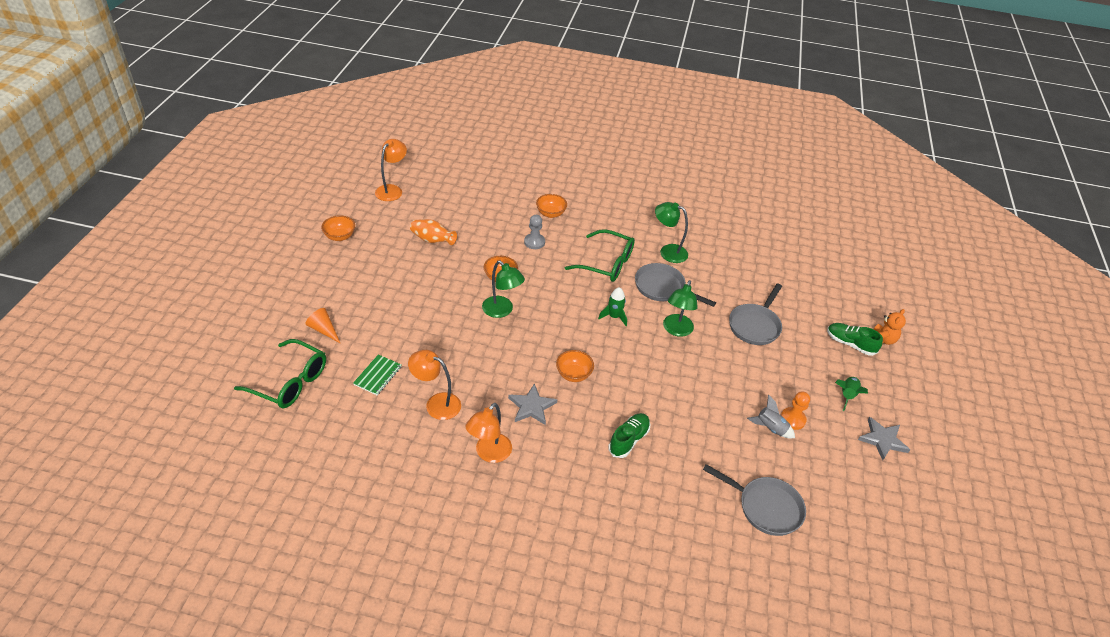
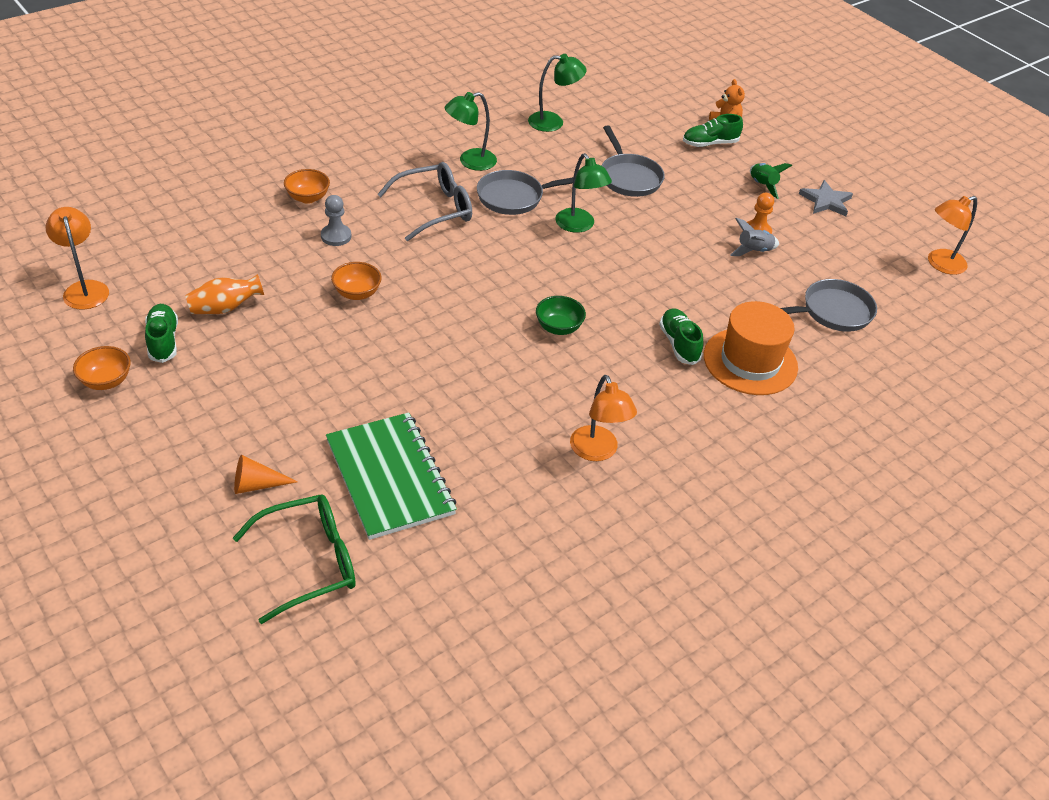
camera: 50 degrees left, 0 degrees up
(377, 375) = (390, 477): green notebook -> green notebook, size x2.13
(386, 236) = (163, 341): none -> green shoe
(436, 403) = (486, 452): orange lamp -> orange lamp (940, 264)
(502, 311) = (409, 322): green lamp -> green lamp (553, 122)
(531, 406) = (568, 383): grey star -> none
(573, 374) = (558, 328): orange bowl -> green bowl
(607, 263) = (435, 209): green glasses -> grey glasses
(614, 316) = (514, 252): green rocket -> none
(657, 487) = (750, 361): none -> orange hat

